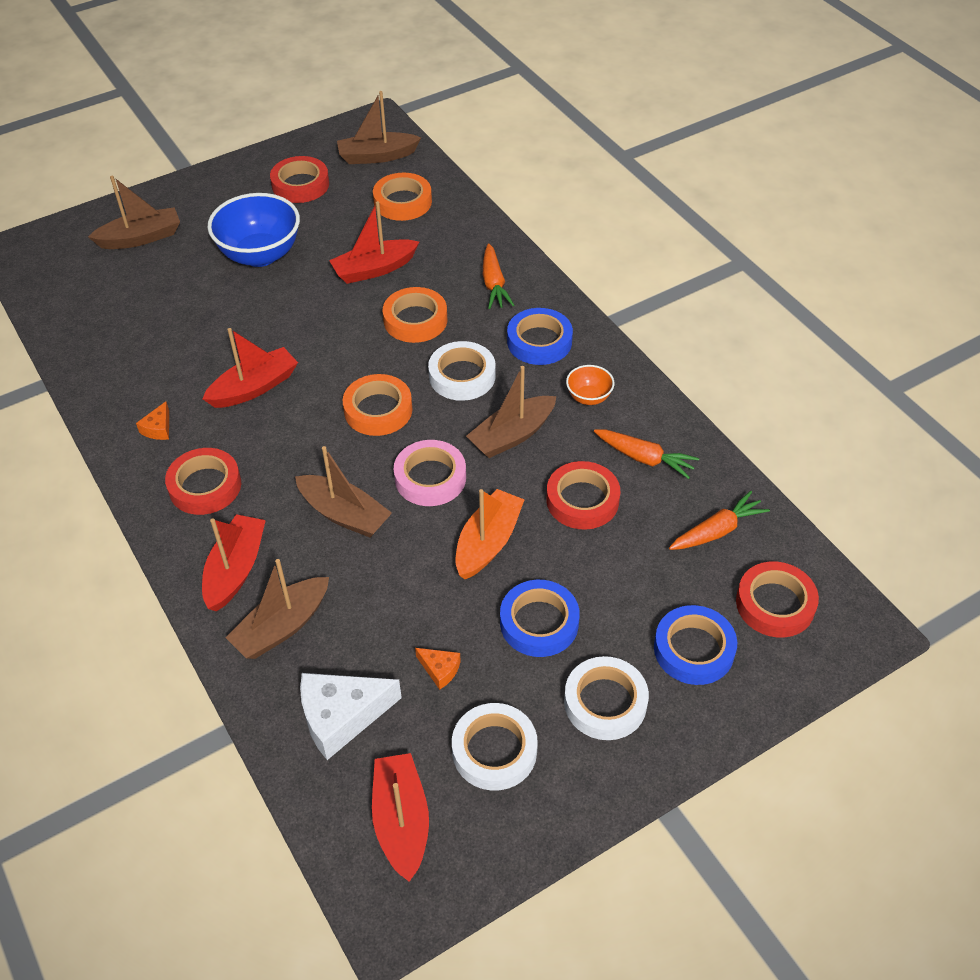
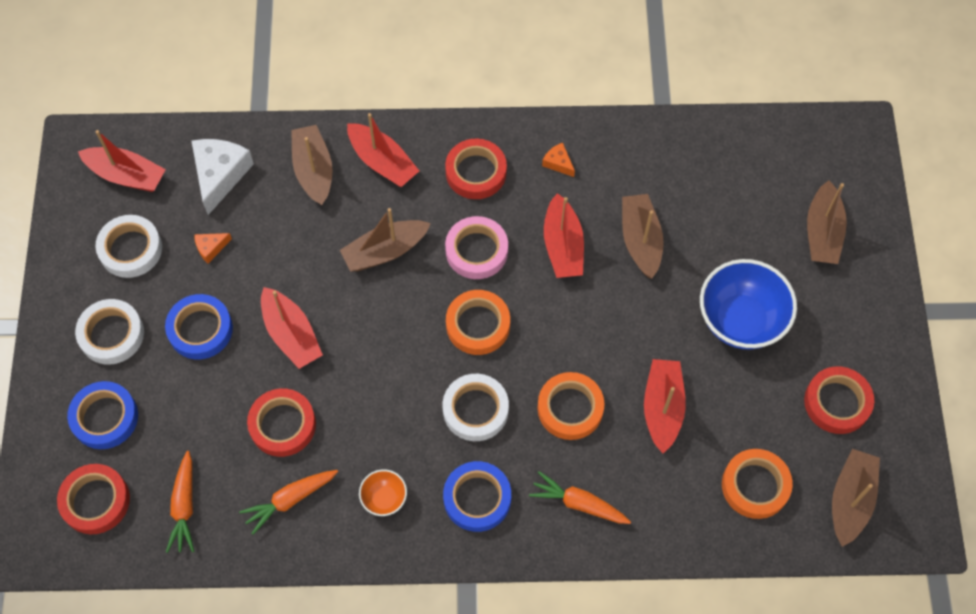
camera: 120 degrees right, 15 degrees up
(430, 478) = (380, 327): pink tape -> pink tape (476, 251)
(488, 542) = (291, 334): orange boat -> red boat
(512, 435) = (383, 412): brown boat -> brown boat (640, 240)

